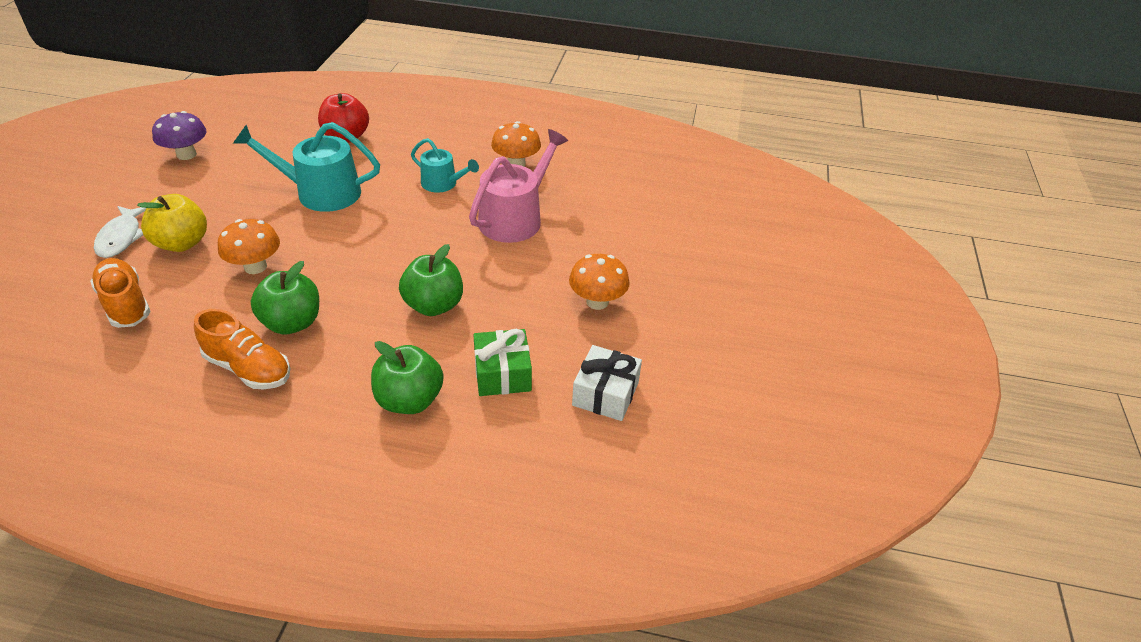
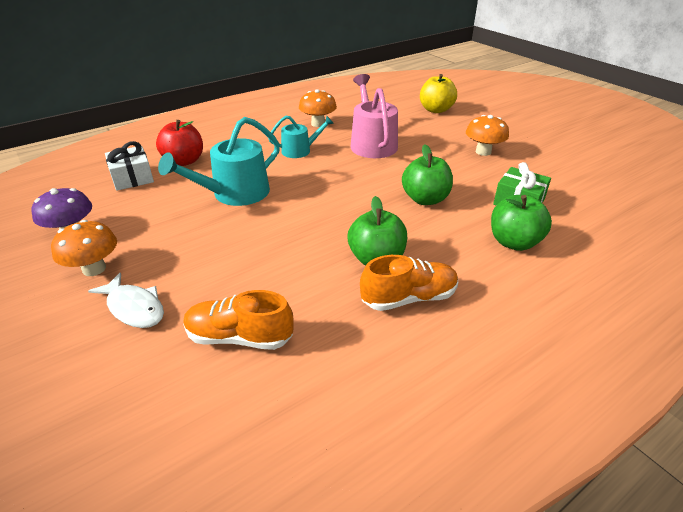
camera: 45 degrees left, 5 degrees down
(182, 243) = (197, 276): yellow apple -> yellow apple (436, 110)
(255, 267) = (284, 252): orange mushroom -> orange mushroom (94, 269)
(605, 393) = (566, 179): white gift -> white gift (132, 178)

